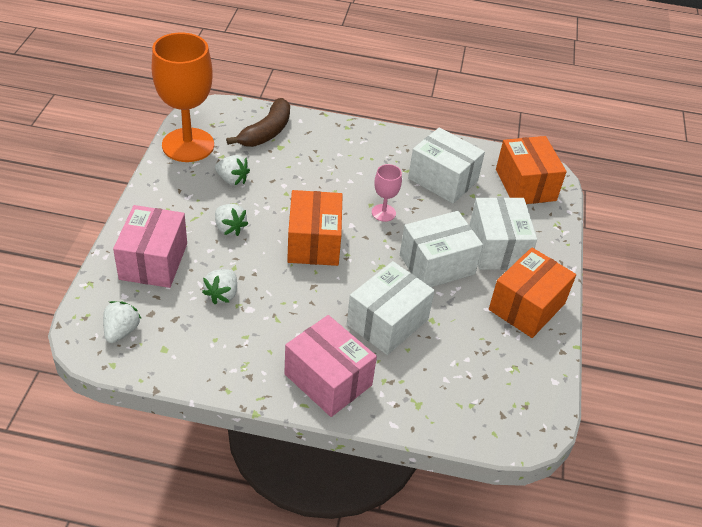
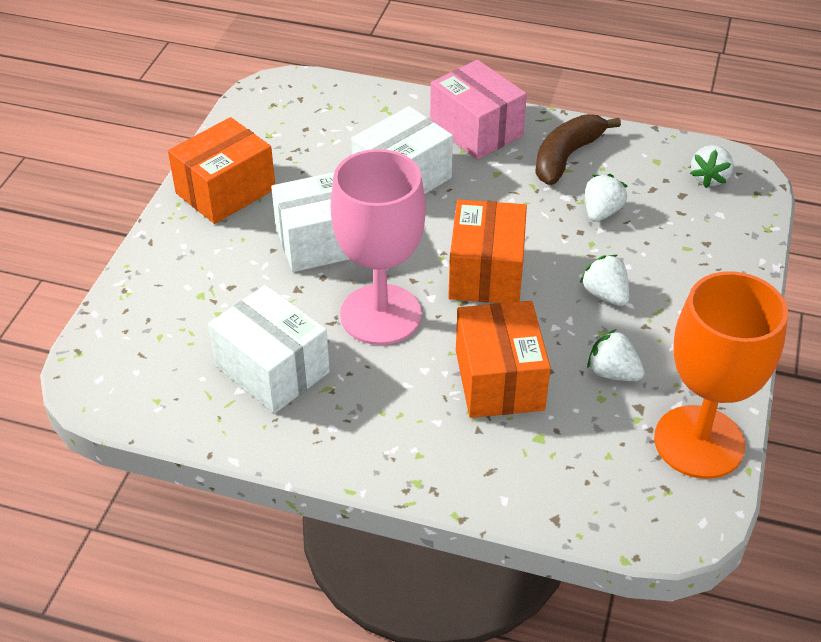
camera: 170 degrees left, 0 degrees up
(153, 261) = (697, 253): pink box -> none
(266, 132) = (565, 470): brown banana -> brown banana (566, 157)
(383, 213) = (380, 314): pink goblet -> pink goblet, size x2.22
(497, 248) = (230, 261): white box -> none
(525, 185) = (139, 358): orange box -> orange box (499, 380)

